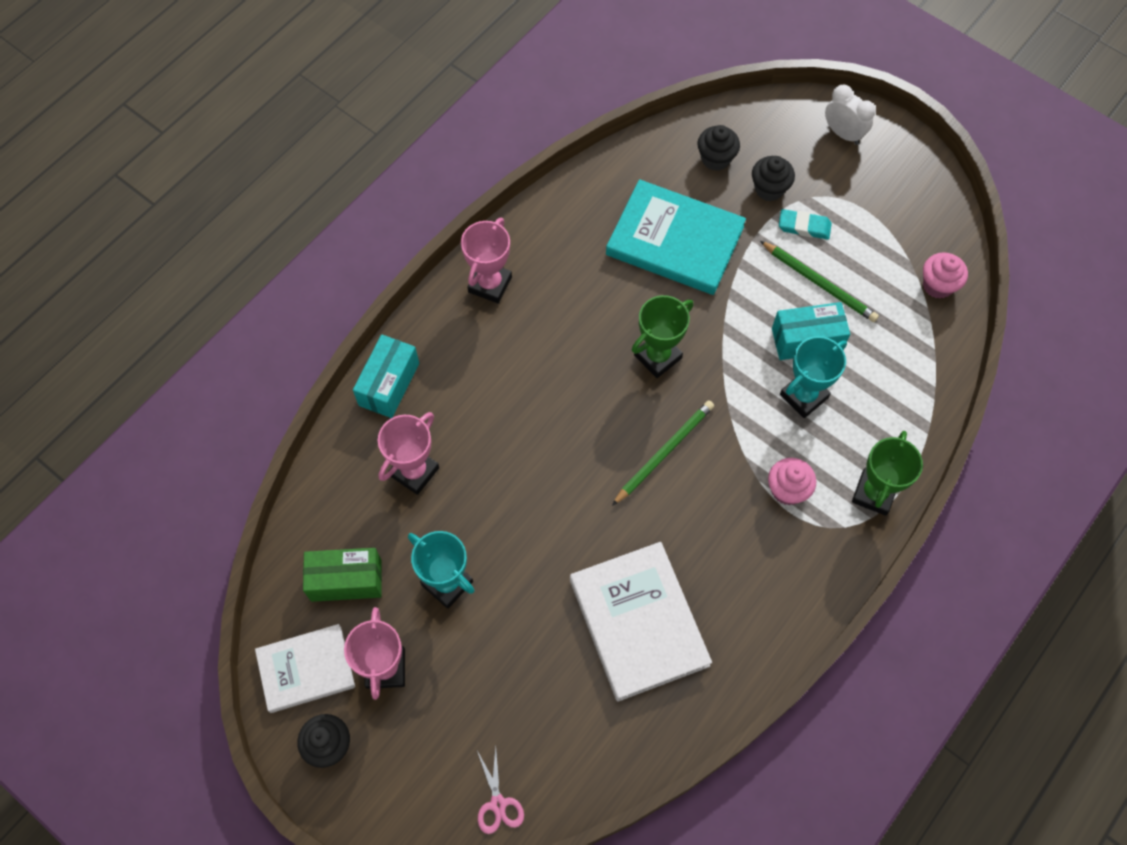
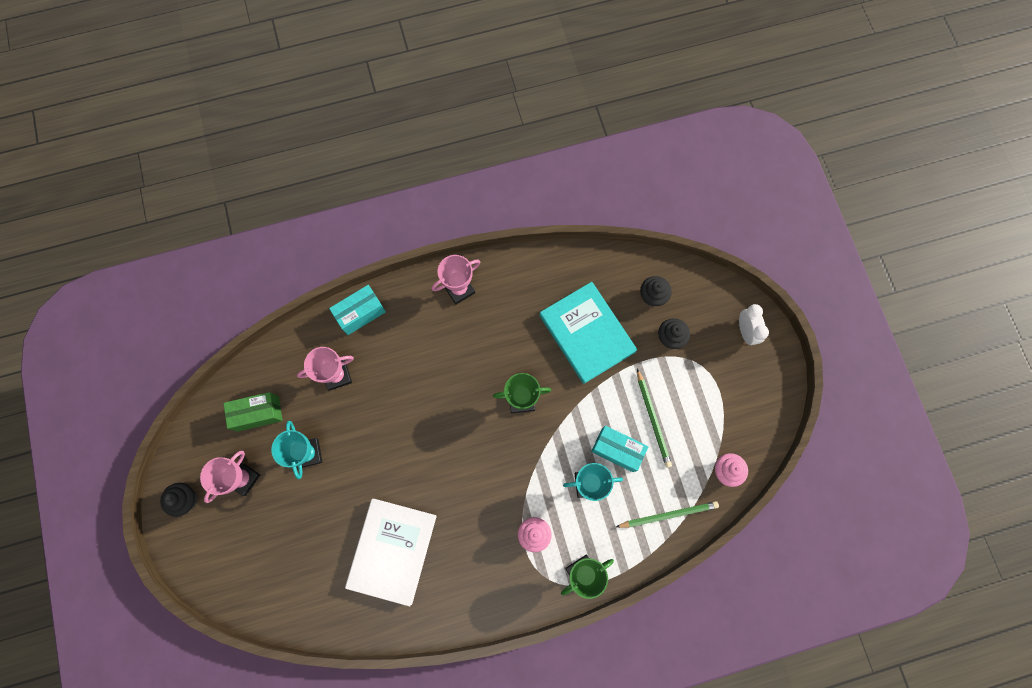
camera: 35 degrees right, 10 degrees up
(306, 669) = (204, 449): white book -> none
(346, 580) = (258, 413): green box -> green box turned 45 degrees counterclockwise
(498, 804) = (246, 596): pink scissors -> none
(664, 452) = (481, 461): green pencil -> green pencil (668, 514)
(804, 226) = (672, 376): turquoise eraser -> none

